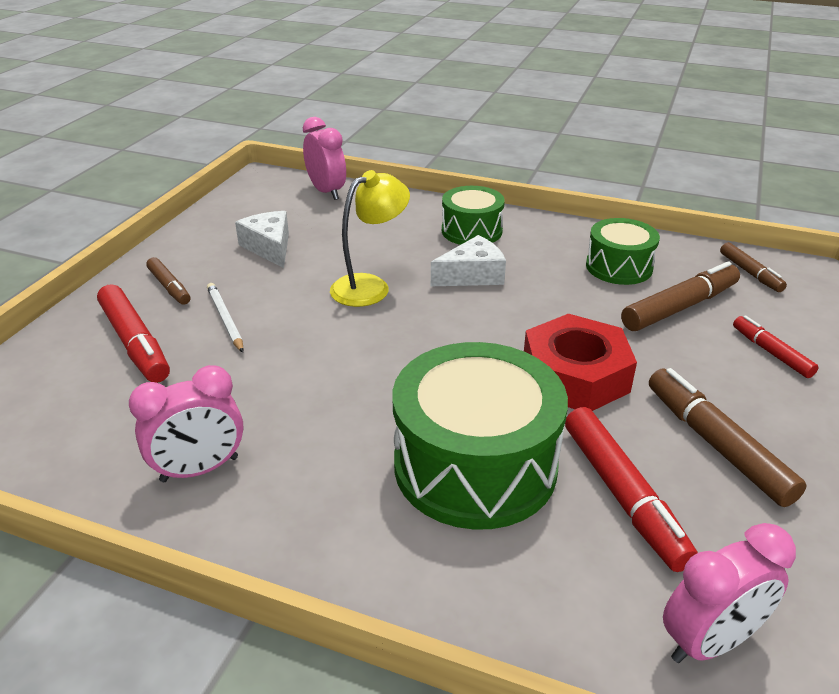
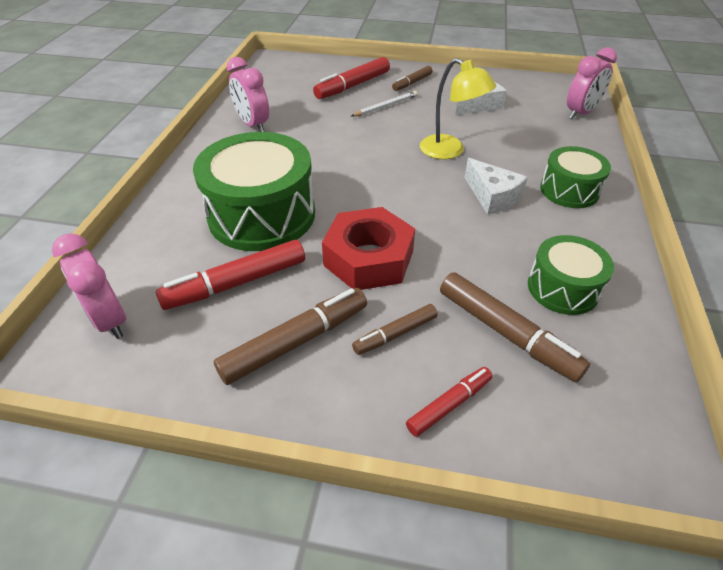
camera: 80 degrees right, 10 degrees up
(750, 273) = (621, 409): brown marker -> brown marker (395, 334)

